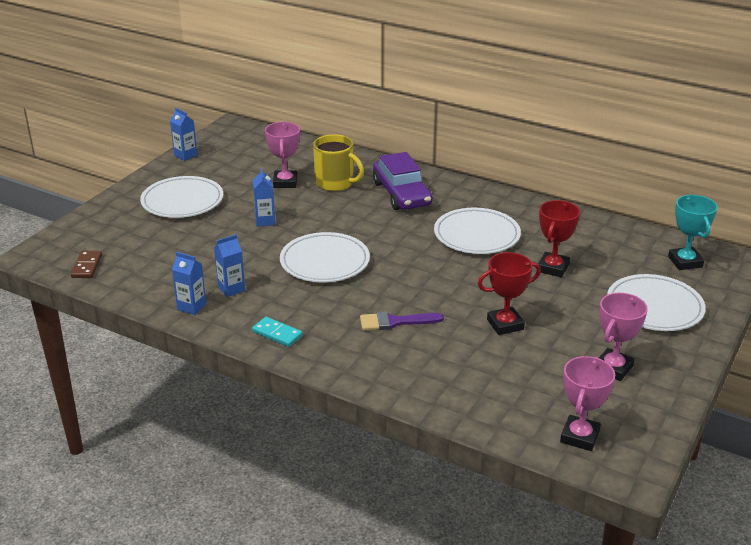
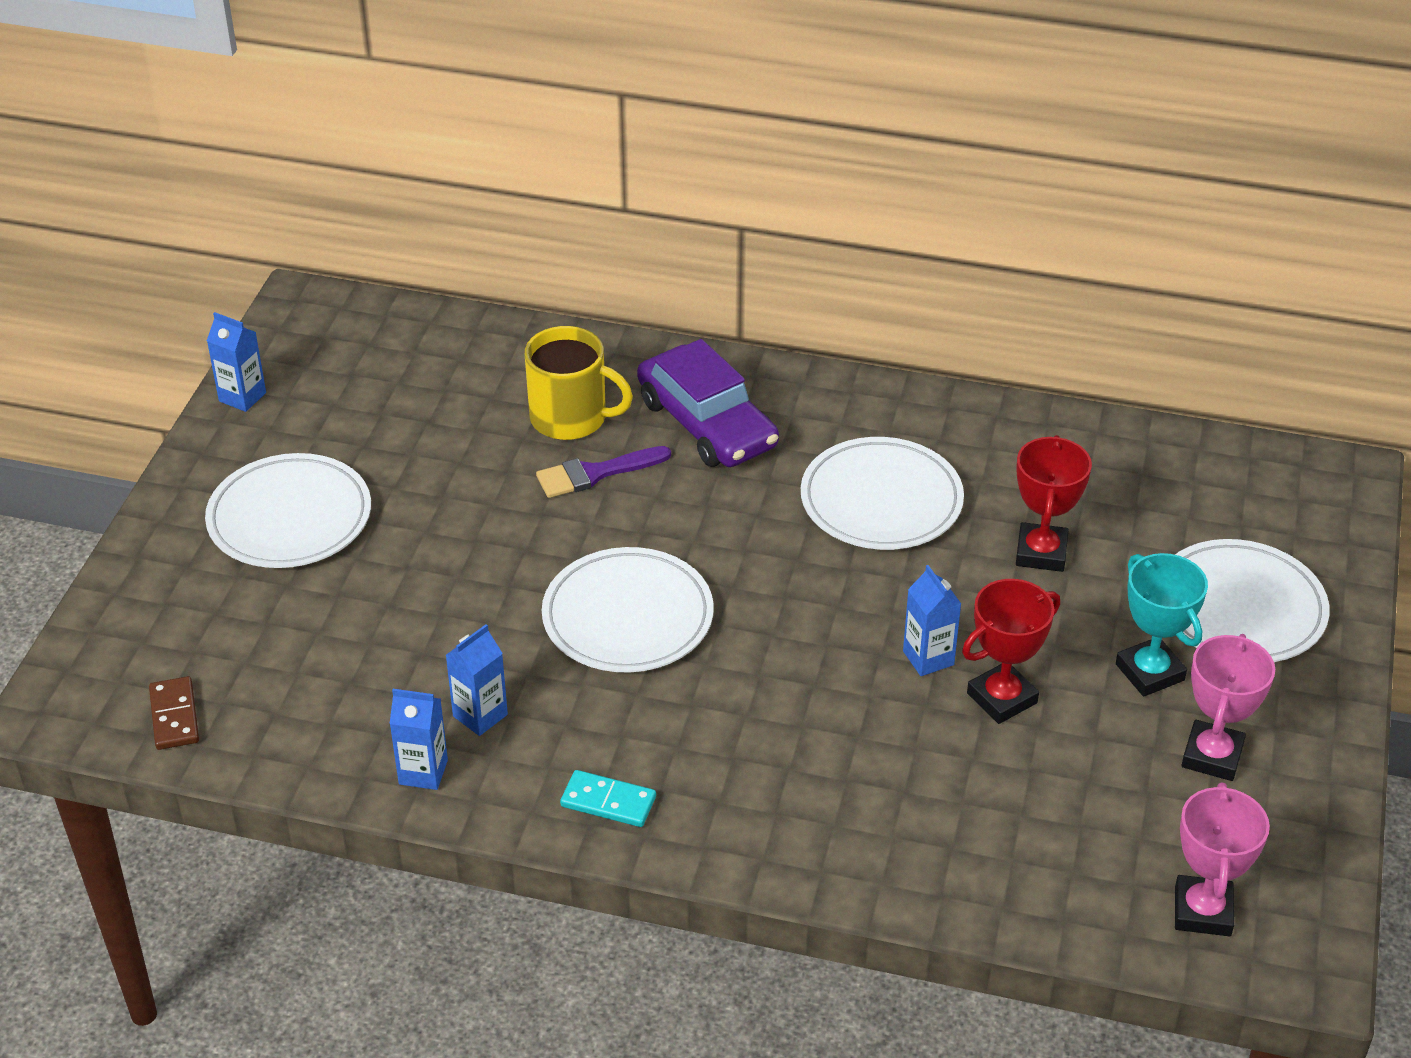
camera: 15 degrees left, 10 degrees up
(265, 221) = (474, 538): blue carton -> blue carton (928, 658)
(285, 182) = (472, 434): pink trophy -> none
(395, 322) = (809, 731): purple brush -> purple brush (595, 473)
(685, 262) = (1261, 495): turquoise trophy -> turquoise trophy (1149, 672)

